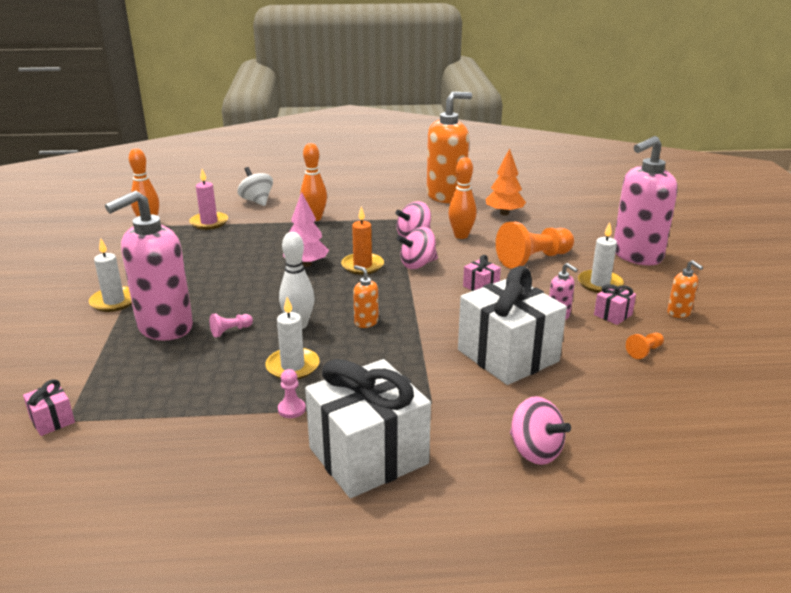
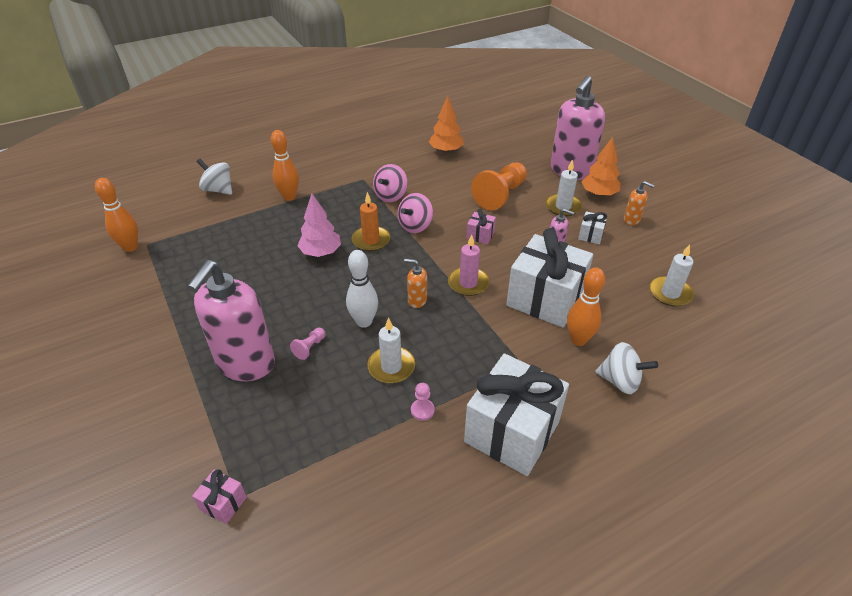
camera: 25 degrees left, 15 degrees up
(114, 301) = (171, 350): white candle -> white candle (670, 293)
(209, 222) = (191, 228): pink candle -> pink candle (468, 283)
(446, 196) = (387, 143): orange soap dispenser -> none
(461, 236) = (428, 184): orange bowling pin -> orange bowling pin (578, 340)
(535, 451) = (620, 381): pink spinning top -> white spinning top
(613, 315) = (590, 235): pink gift -> white gift
(644, 351) = (632, 263): orange pawn -> none
(655, 282) = (598, 194): none -> orange tree

